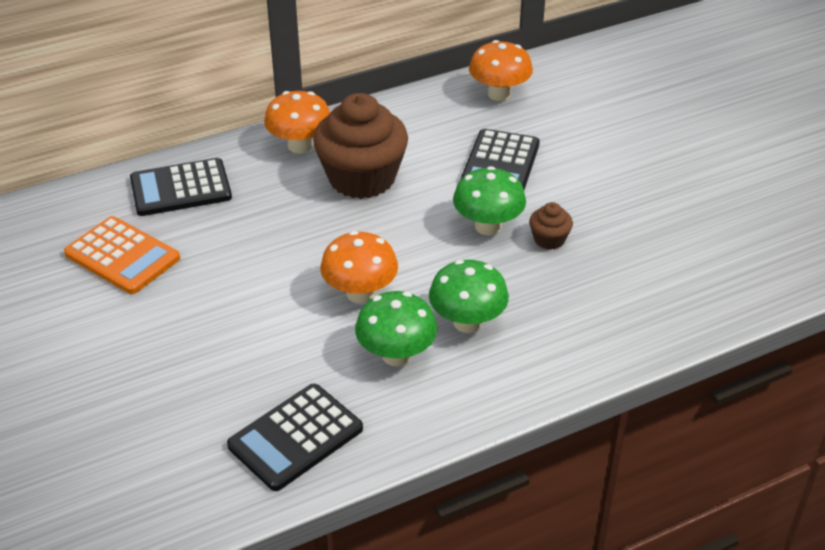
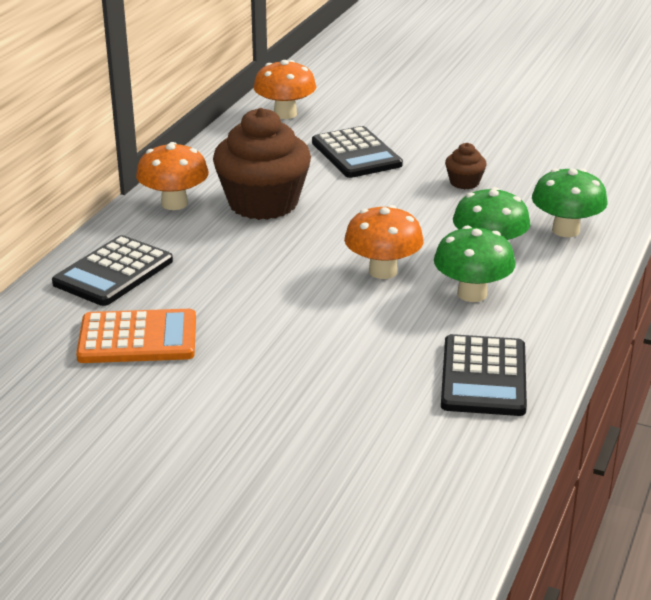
camera: 40 degrees left, 10 degrees down
(488, 226) = (409, 193): green mushroom -> green mushroom (565, 230)

